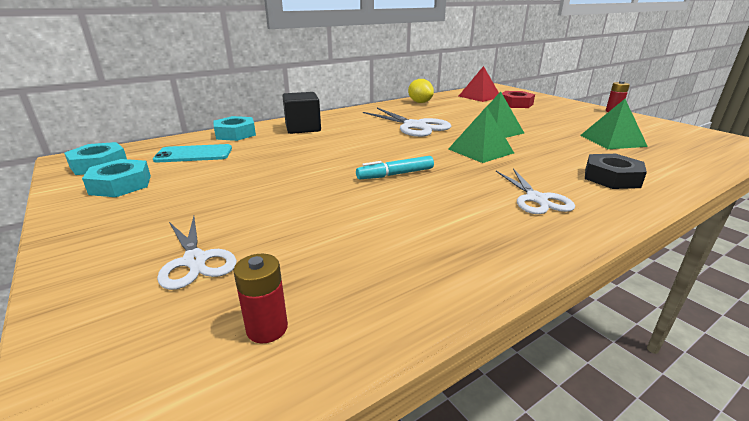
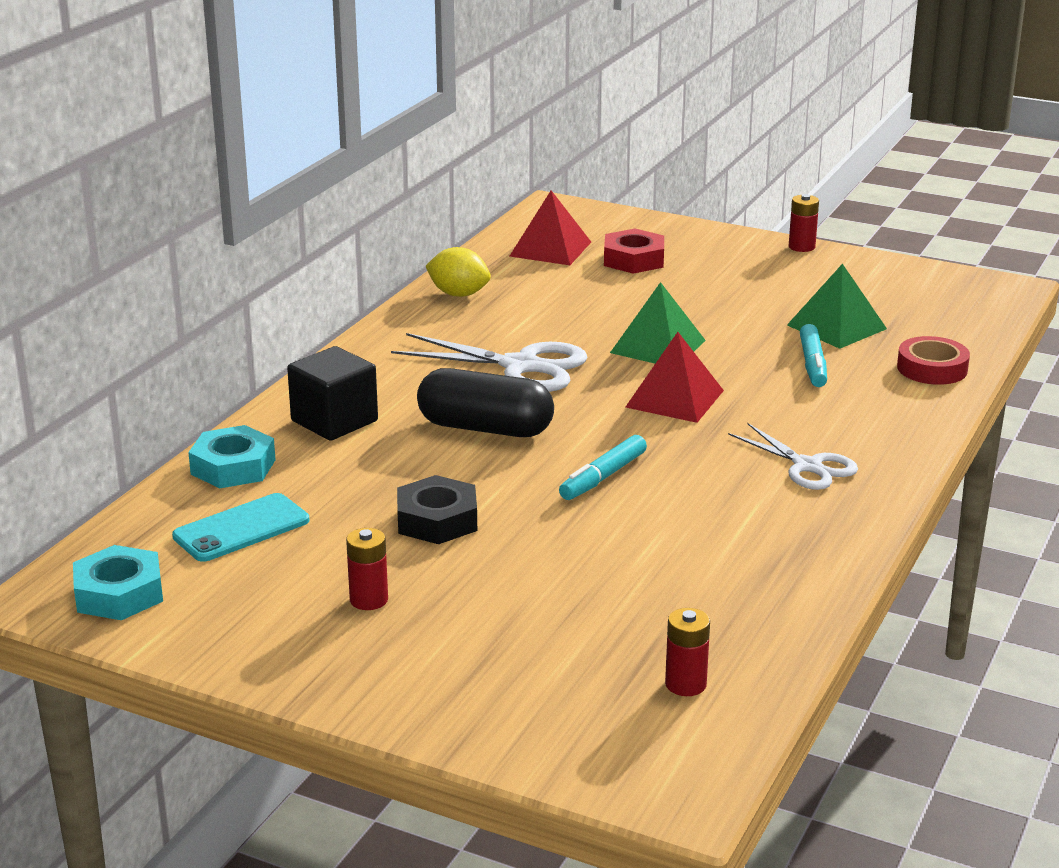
camera: 30 degrees left, 0 degrees up
(120, 185) = (234, 611): turquoise nut -> none
(183, 198) = (369, 600): none -> red battery
(195, 261) = (524, 659): white scissors -> none
(364, 143) = (485, 428): none -> black capsule
(480, 151) = (675, 398): green pyramid -> red pyramid
(583, 152) = (813, 364): none -> turquoise marker
(611, 178) = (871, 406): black nut -> black nut (437, 520)
(672, 169) = (932, 368): none -> red tape

